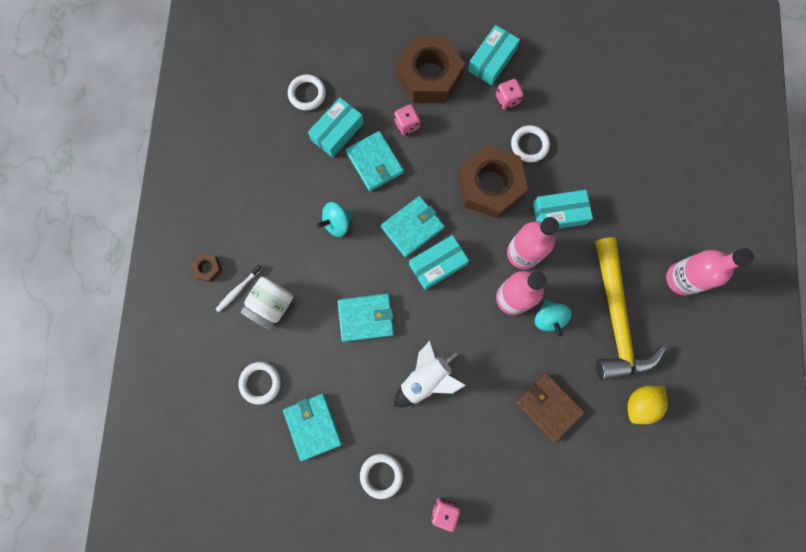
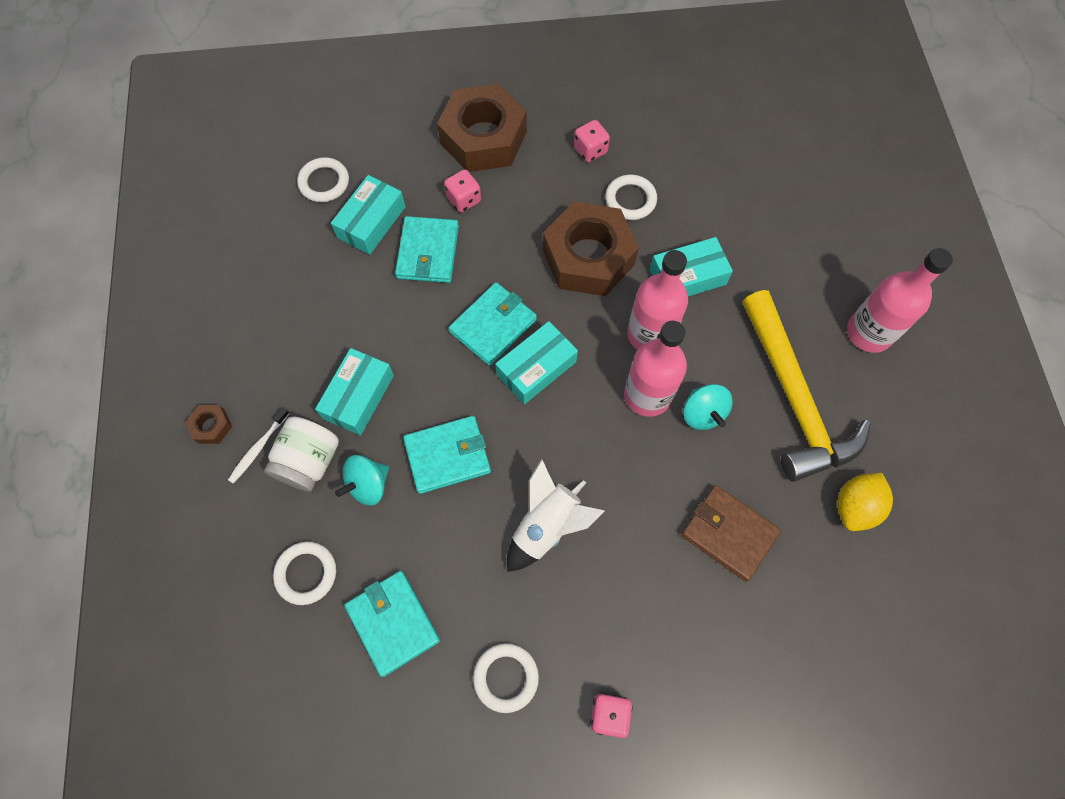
camera: 10 degrees left, 10 degrees down
(337, 223) = (388, 337): turquoise spinning top -> turquoise spinning top (368, 485)
(374, 162) = (428, 252): turquoise wallet -> turquoise wallet turned 45 degrees clockwise
(492, 60) = (561, 108): turquoise box -> turquoise box (358, 396)

